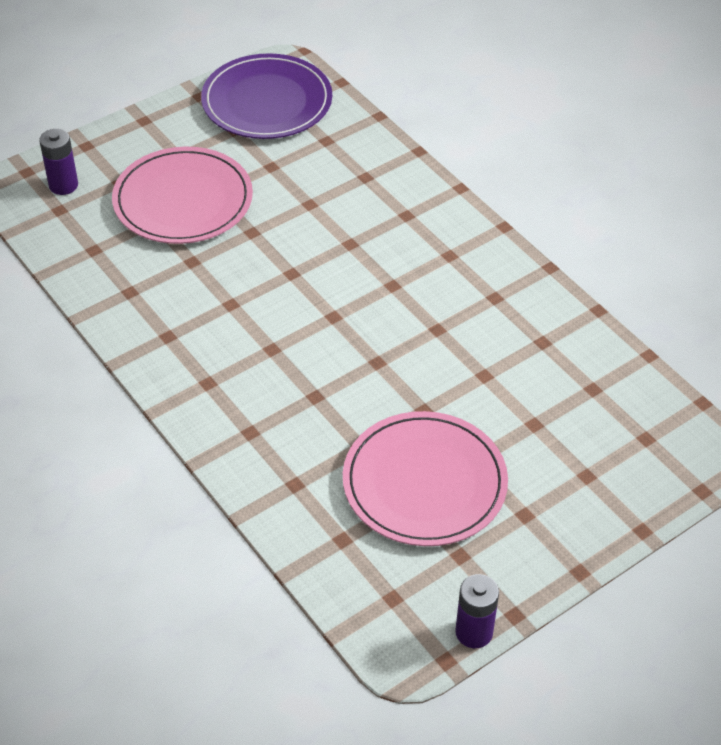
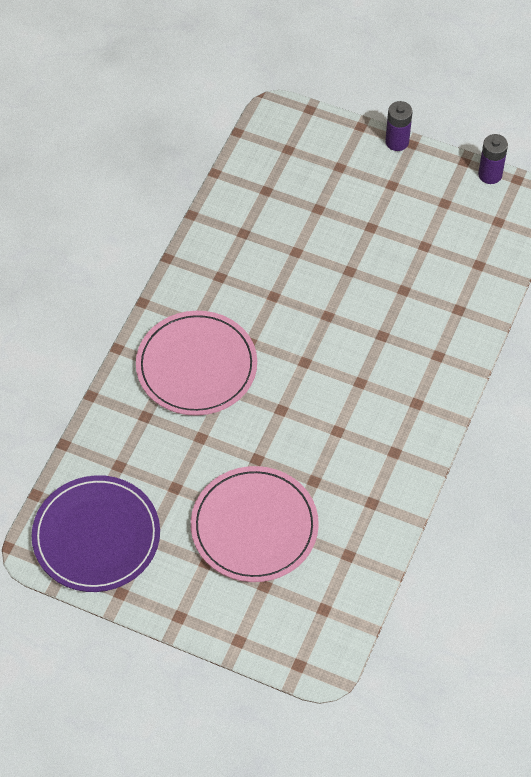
camera: 120 degrees left, 10 degrees up
(63, 185) = (295, 625): purple battery -> purple battery (397, 142)
(424, 482) = (406, 244): pink plate -> pink plate (196, 366)

